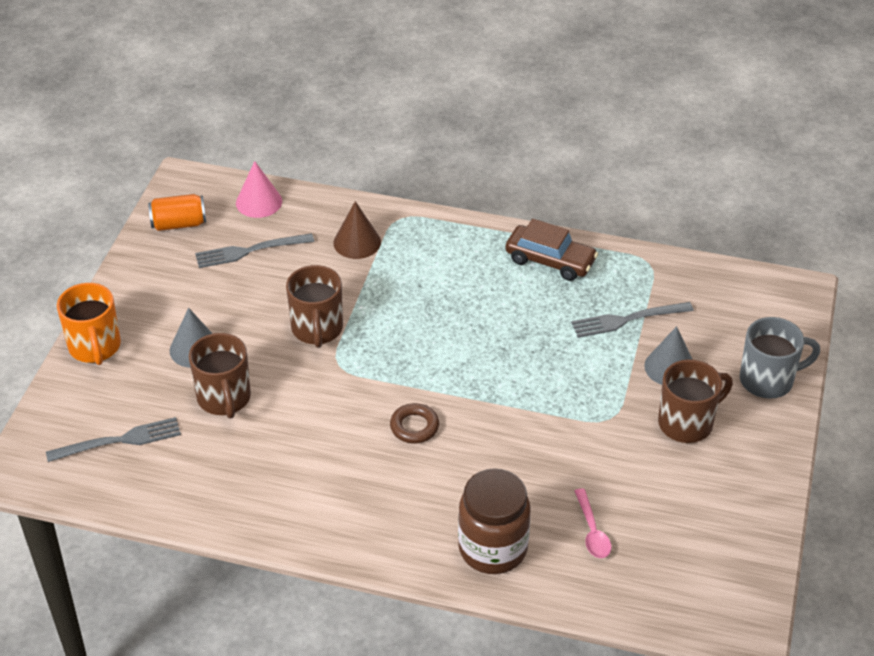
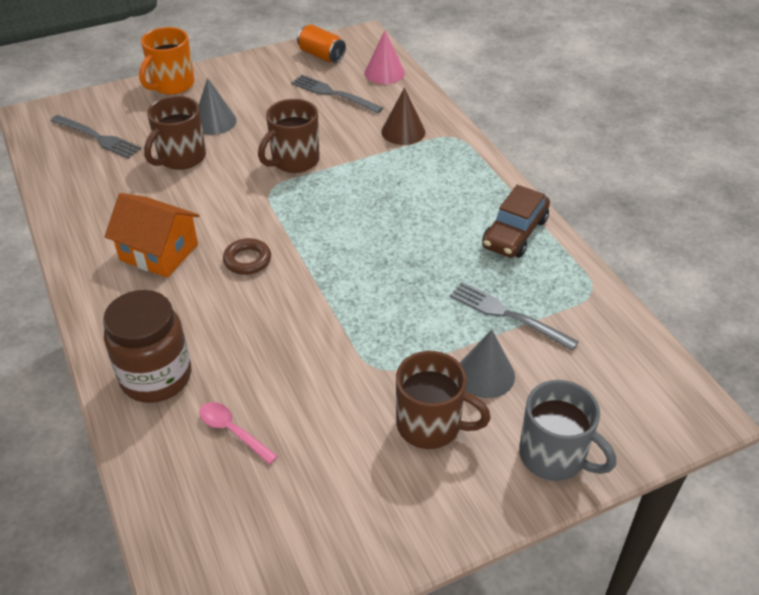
camera: 50 degrees right, 0 degrees up
(343, 476) = (159, 252): none -> orange house
(550, 261) = (515, 233): brown car -> brown car turned 45 degrees clockwise
(592, 531) = (233, 431): pink spoon -> pink spoon turned 90 degrees clockwise

